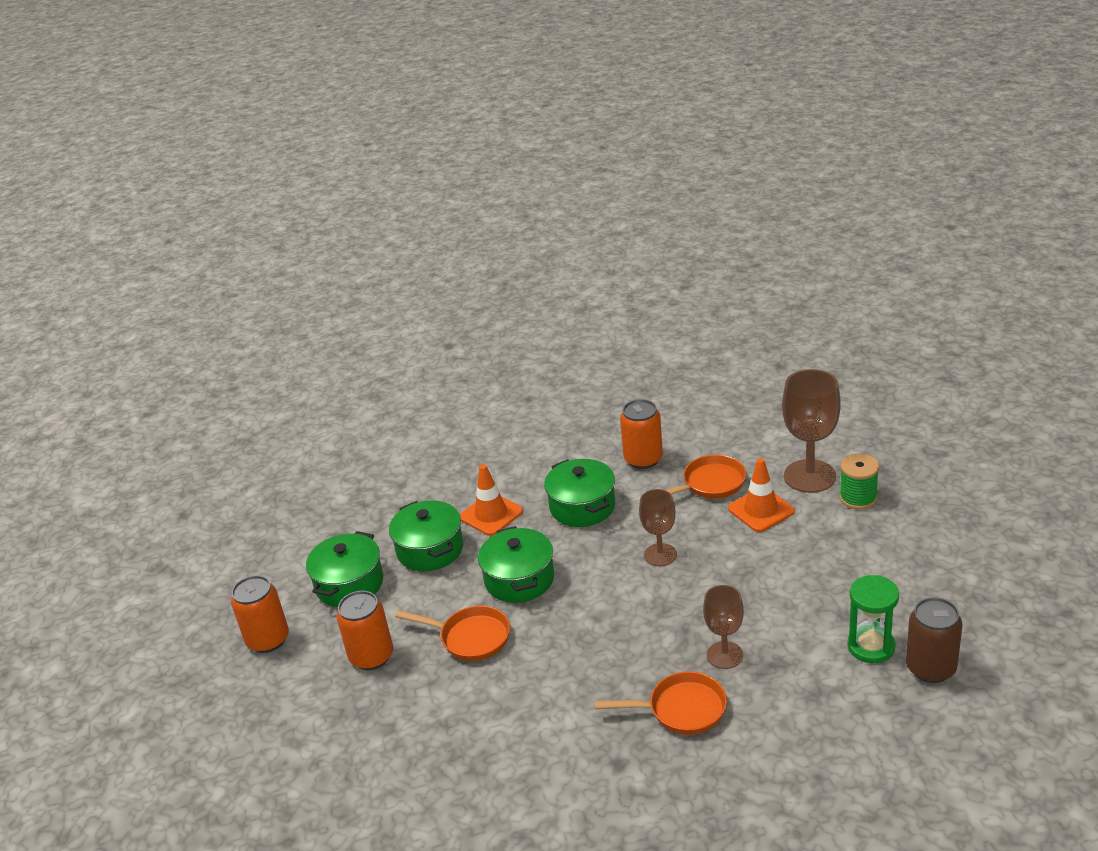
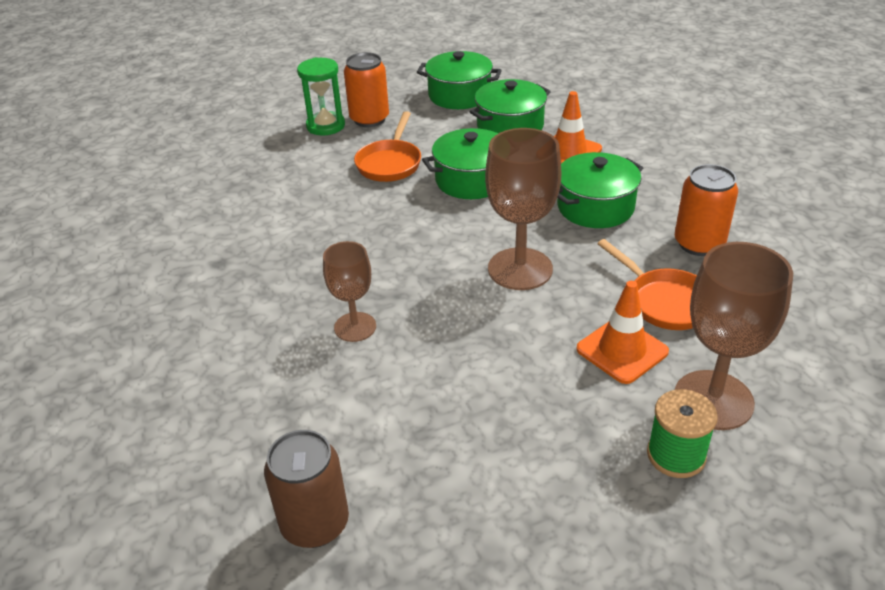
camera: 80 degrees right, 5 degrees up
(268, 640) = (391, 73): orange can -> none
(660, 555) = (520, 269): brown goblet -> brown goblet, size x1.65
(681, 709) = (279, 298): orange pan -> none
(871, 646) = (360, 459): green hourglass -> green hourglass (326, 126)

